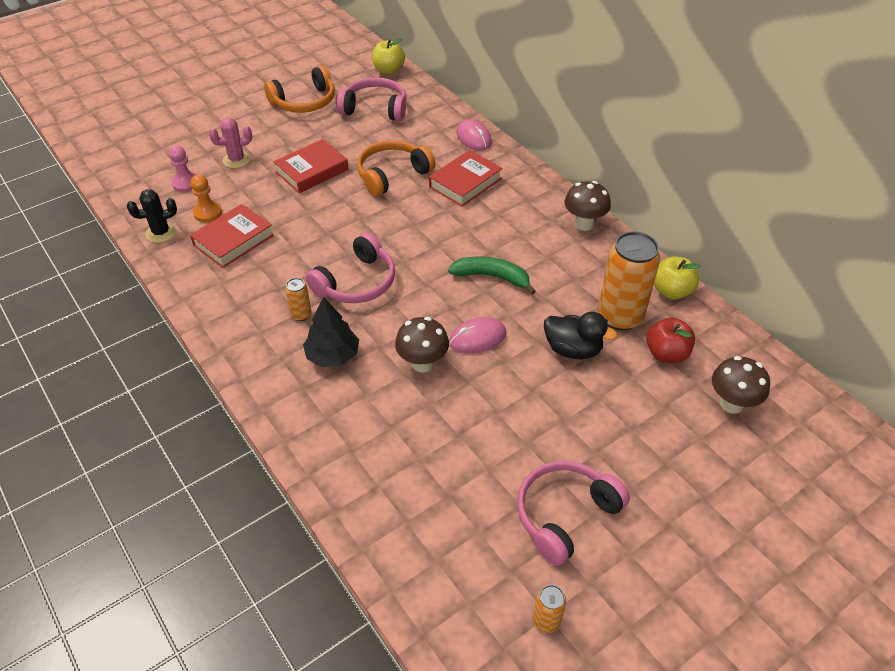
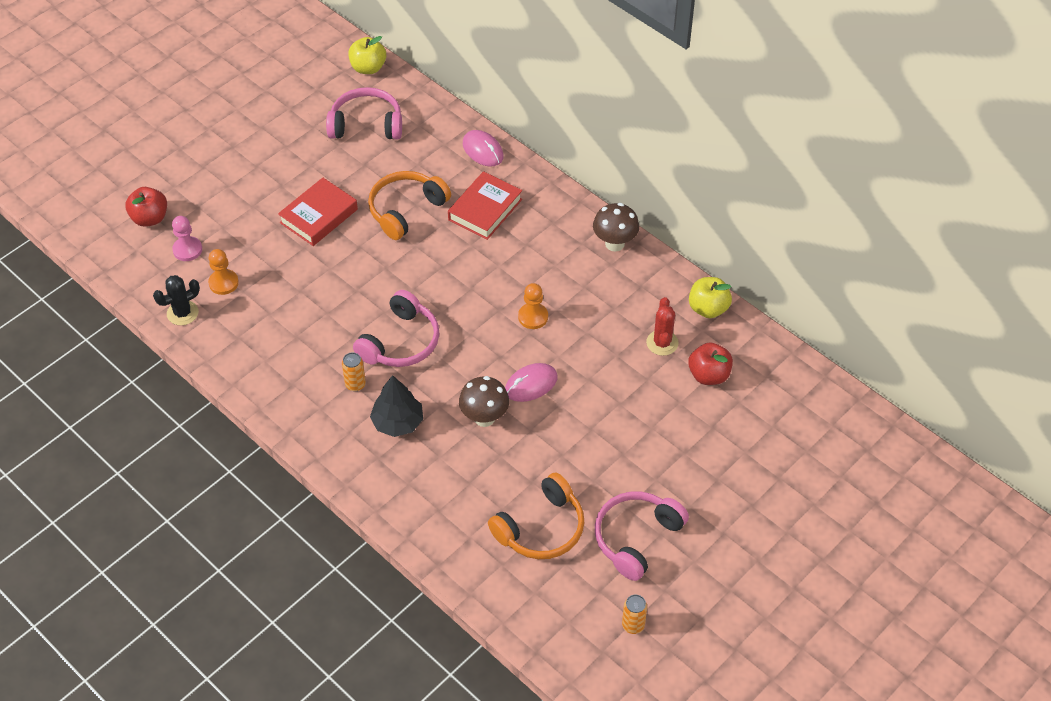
camera: 10 degrees left, 5 degrees up
(163, 156) = (150, 218): none -> red apple
(233, 240) = (261, 311): red book -> none
(236, 160) = (233, 213): pink cactus -> none
(304, 102) = (284, 125): orange headphones -> orange headphones (541, 528)
(492, 277) = (533, 317): green banana -> orange pawn
(573, 349) = (622, 383): black duck -> none
(620, 317) = (662, 343): orange can -> red cactus
(731, 404) = (770, 416): brown mushroom -> none

